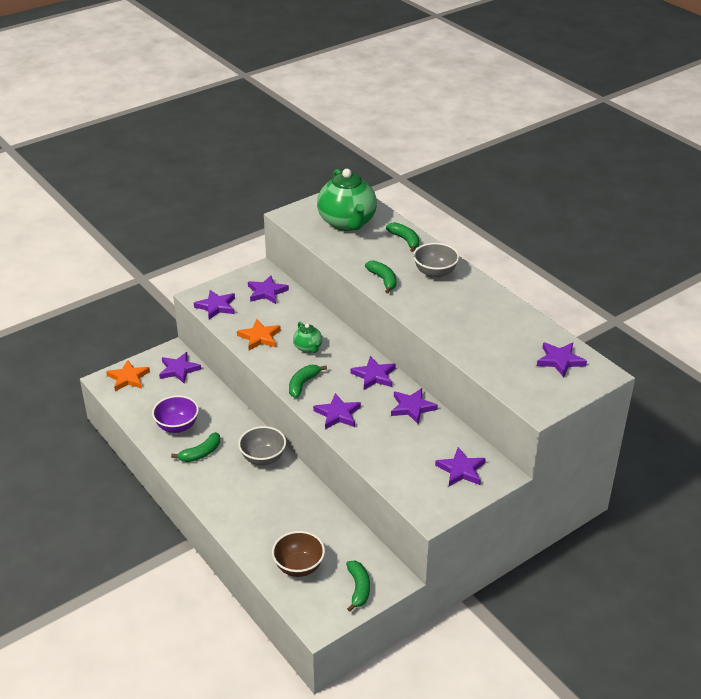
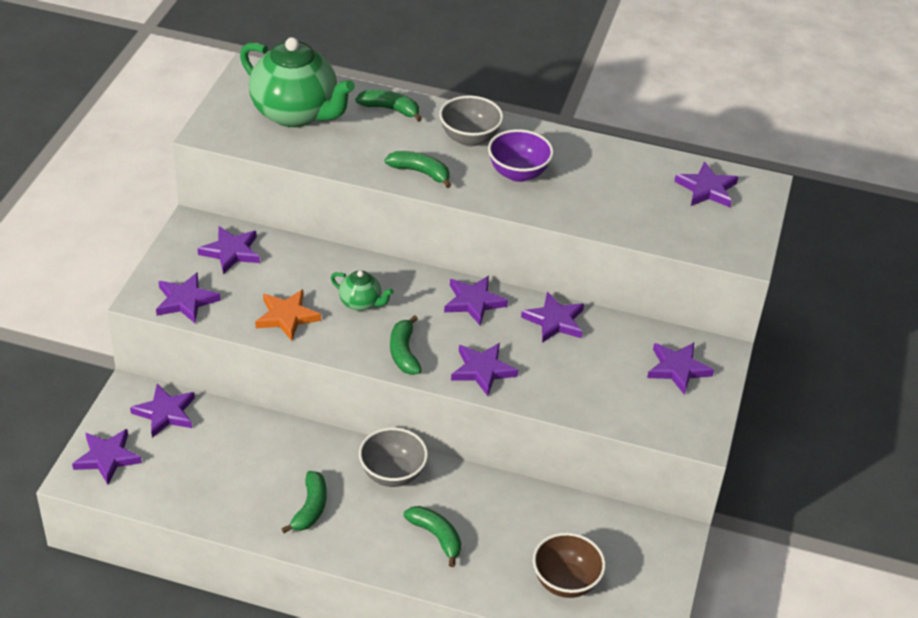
camera: 40 degrees left, 5 degrees up
(128, 378) = (107, 458): orange star -> purple star
(177, 426) = (243, 489): purple bowl -> purple bowl (518, 173)
(358, 588) = (651, 568): green banana -> green banana (436, 536)

